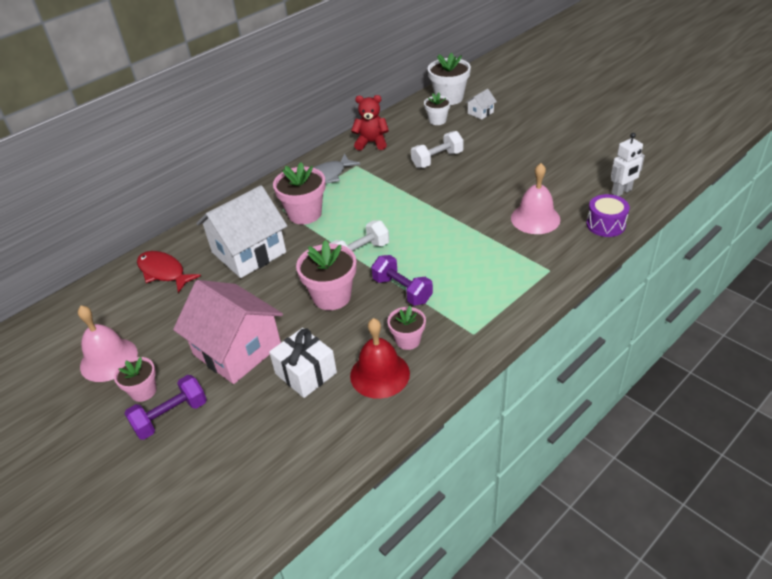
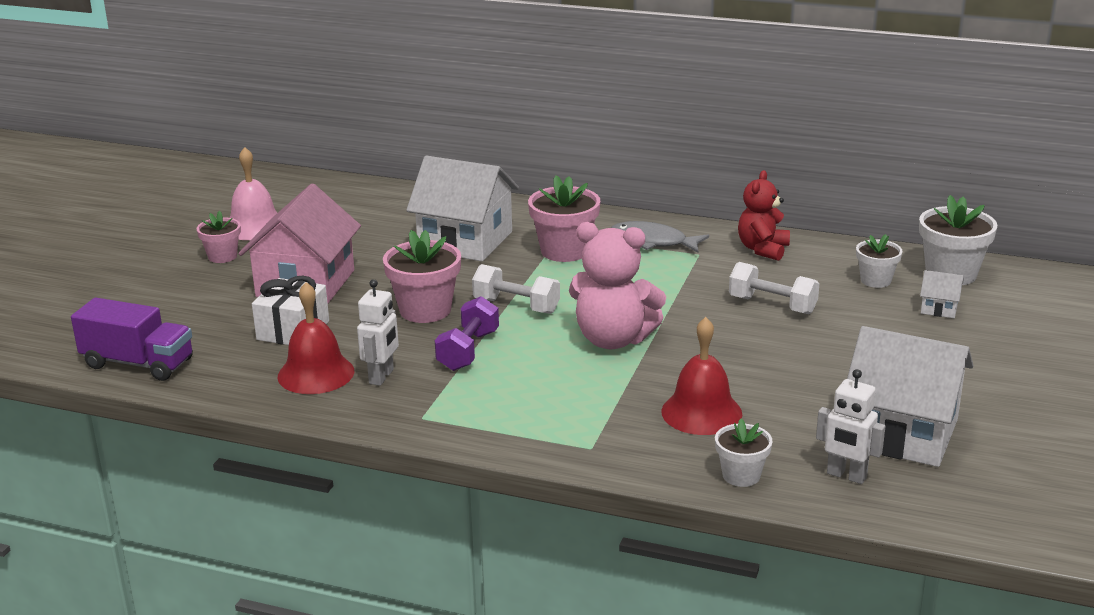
camera: 60 degrees right, 15 degrees down
(164, 272) = (398, 208): red fish -> none
(171, 416) = (197, 280): purple dumbbell -> none
(285, 484) = (138, 363): none -> purple truck
(371, 143) = (763, 249): red teddy bear -> red teddy bear turned 135 degrees counterclockwise
(408, 340) = (382, 377): pink flower pot -> white robot
(433, 226) = (613, 340): none -> pink teddy bear
(535, 218) = (701, 412): pink bell -> red bell
(591, 163) = (902, 432): none -> white house
(605, 224) = (741, 475): purple drum -> white flower pot

